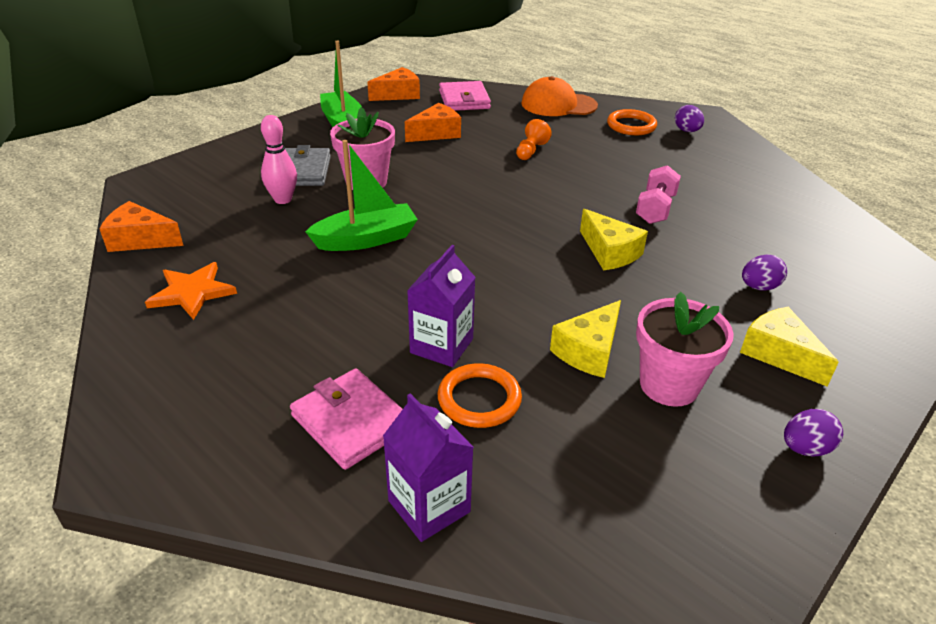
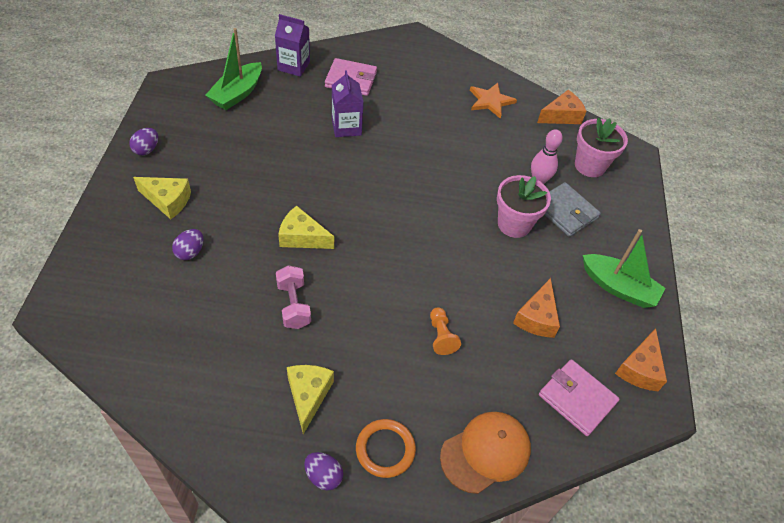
camera: 140 degrees right, 15 degrees up
(366, 239) = (453, 173): green boat -> green boat (237, 94)
(479, 399) = (307, 110): orange ring -> none
(589, 351) = (273, 156): yellow cheese -> yellow cheese (308, 395)
(669, 385) = (222, 154): pink flower pot -> pink flower pot (590, 165)

